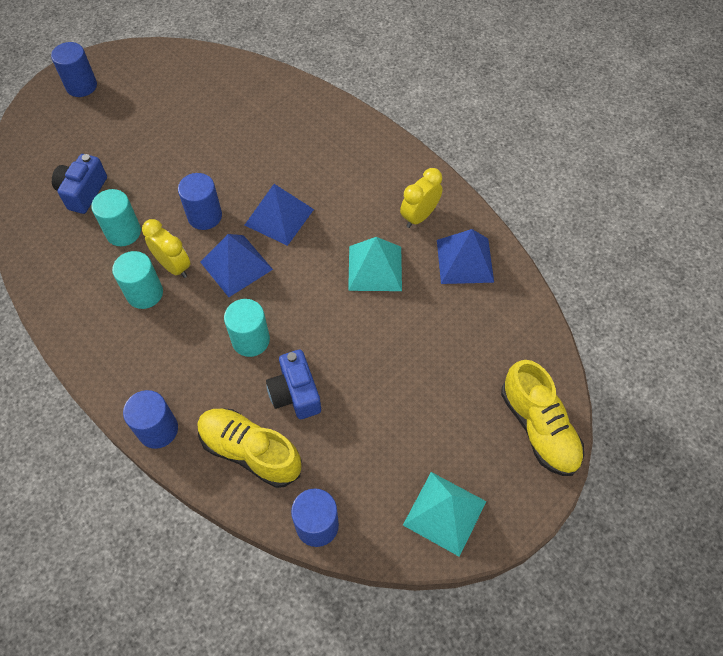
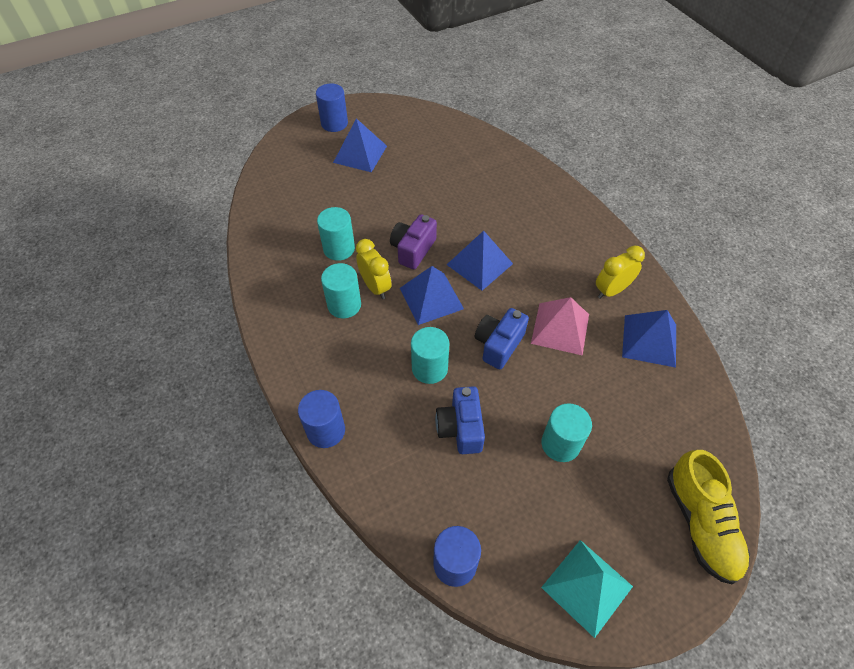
camera: 15 degrees right, 5 degrees down
(83, 192) = (313, 208): blue camera -> blue camera (498, 344)
(120, 117) = (360, 154): none -> blue pyramid
(205, 216) = (413, 249): blue cylinder -> purple camera
(250, 451) = (406, 473): yellow shoe -> none
(375, 268) = (560, 328): turquoise pyramid -> pink pyramid
(396, 385) = (560, 444): none -> turquoise cylinder

